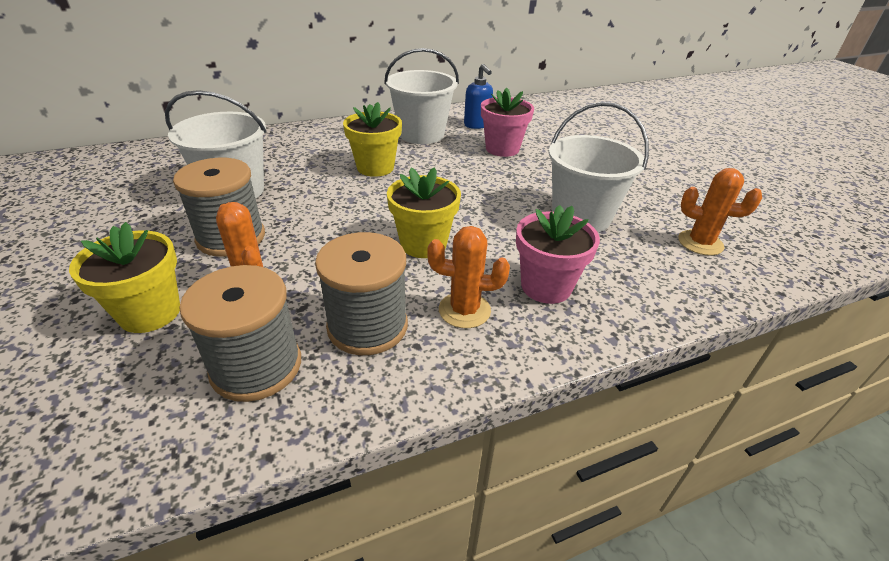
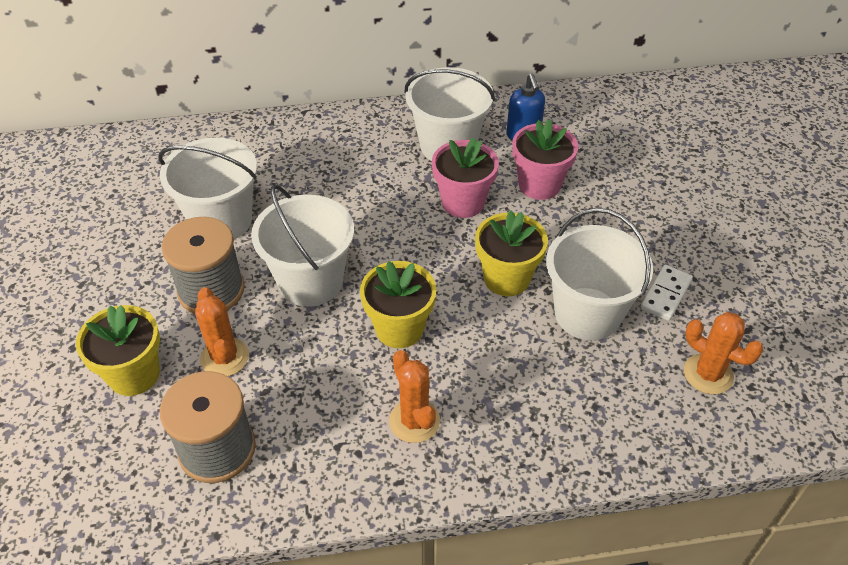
camera: 15 degrees right, 10 degrees up
(329, 221) = (310, 281): none -> white bucket
(367, 326) = (319, 423): grey spool -> none
(375, 167) = (378, 201): yellow flower pot -> yellow flower pot (506, 278)
(464, 310) = (414, 421): orange cactus -> orange cactus turned 45 degrees clockwise
(546, 286) = (506, 406): pink flower pot -> pink flower pot (463, 202)
(634, 199) = (666, 294): none -> white domino

